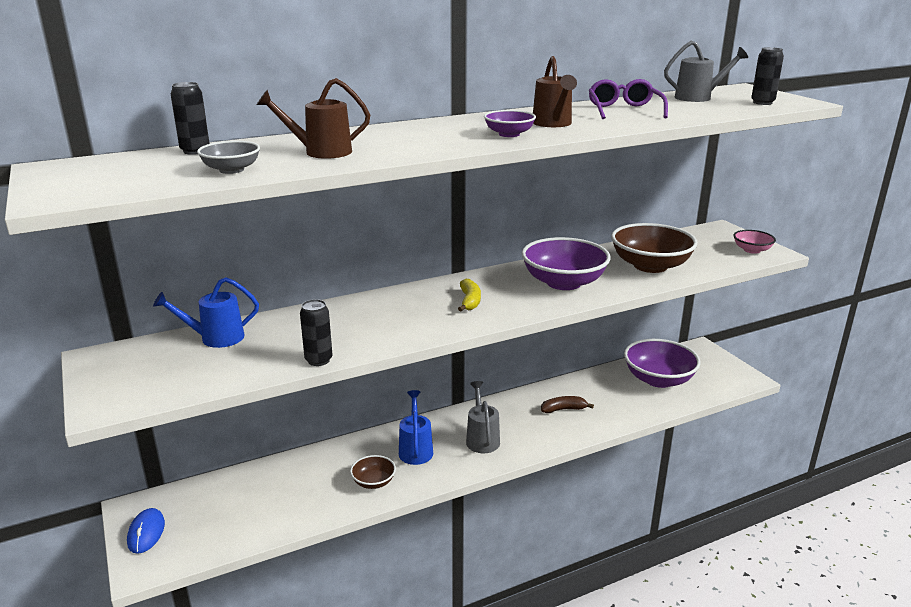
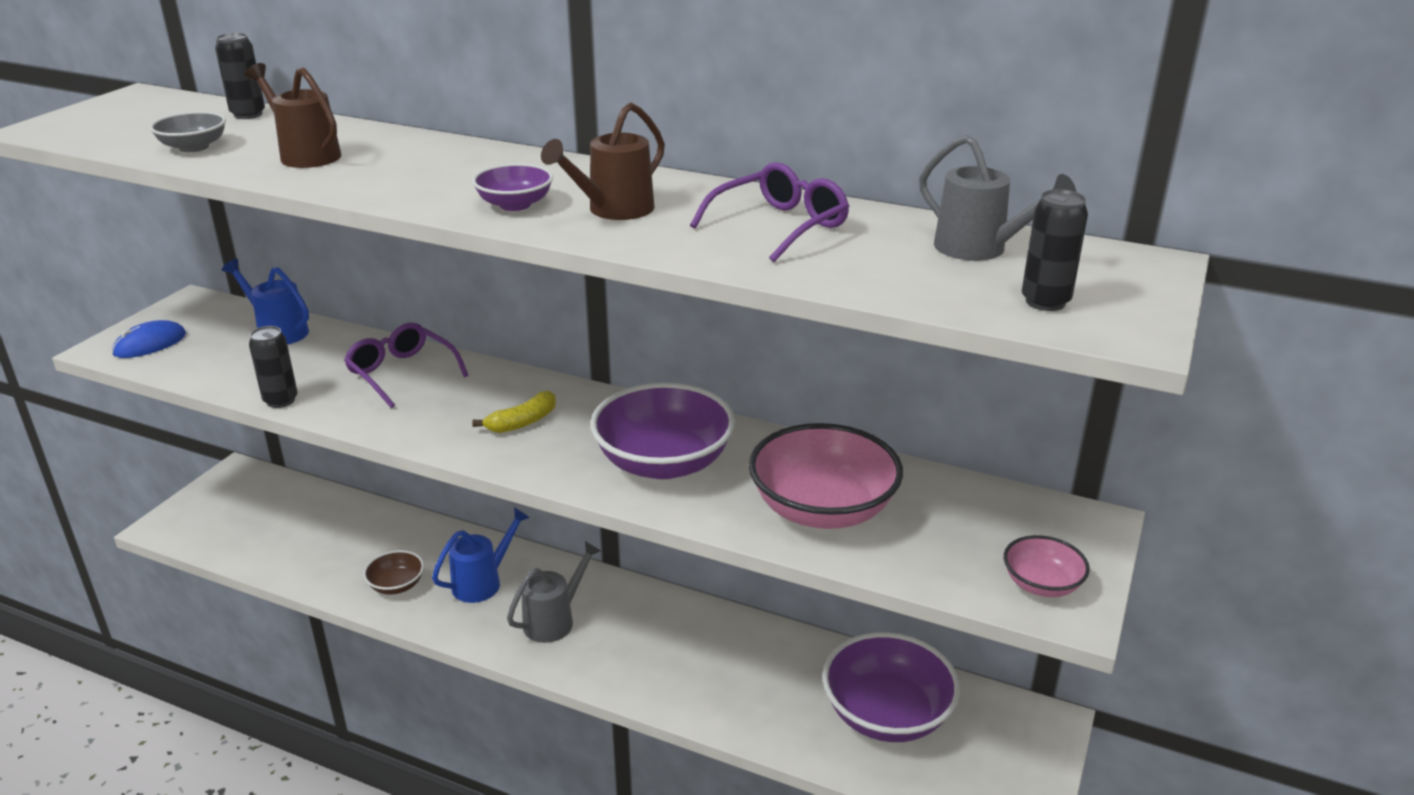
camera: 50 degrees right, 5 degrees up
(146, 533) = (209, 500): blue mouse -> blue mouse (150, 344)
(353, 316) = (402, 373): none -> purple glasses
(563, 409) = (695, 656): brown banana -> none
(650, 266) = (822, 509): brown bowl -> pink bowl

